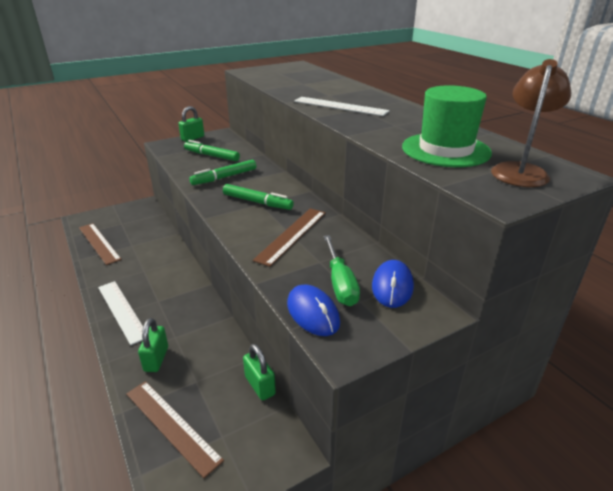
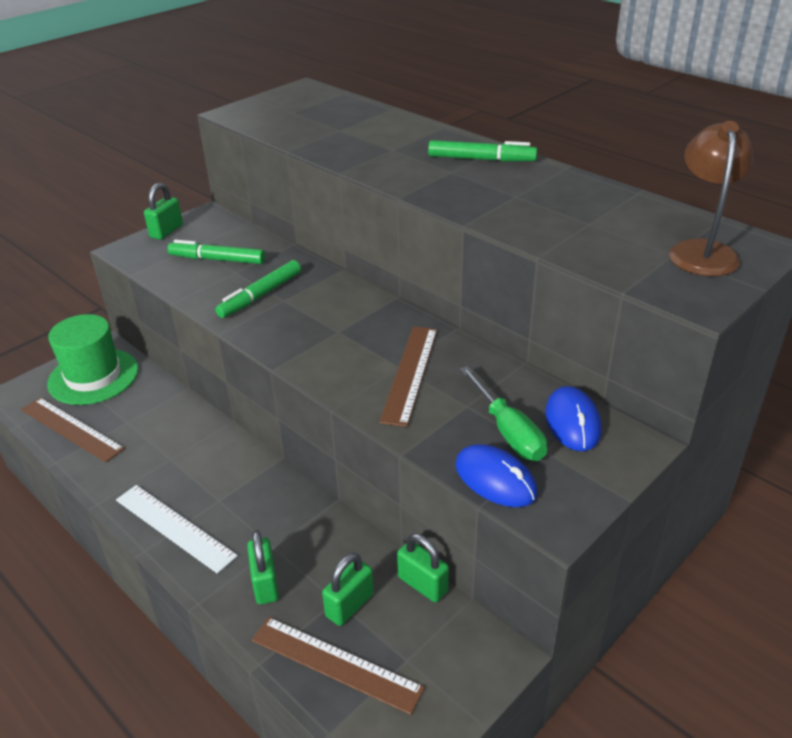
camera: 15 degrees left, 5 degrees up
(203, 387) = (349, 605): none -> green padlock
(257, 202) = (333, 329): green marker -> green marker (481, 159)
(340, 106) = (422, 170): white ruler -> none
(445, 150) = (600, 231): green hat -> green hat (93, 376)

